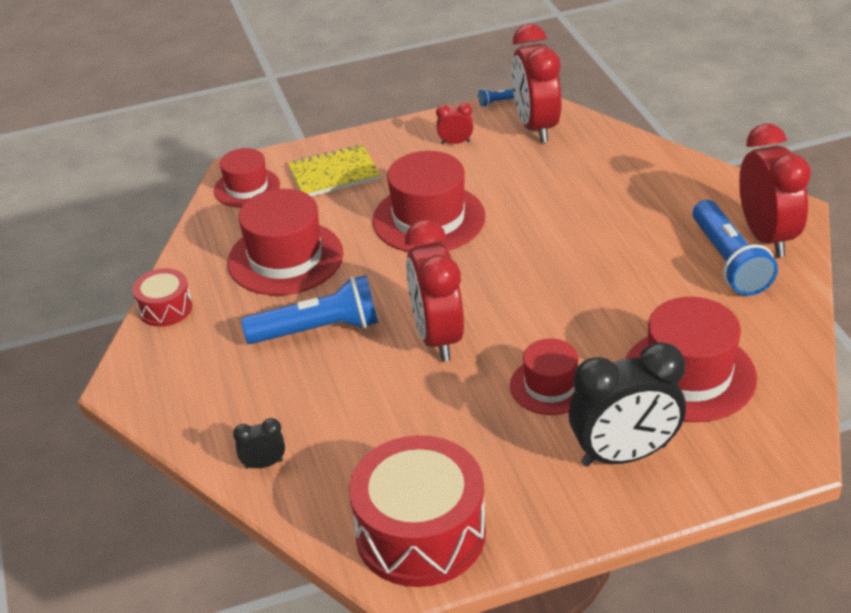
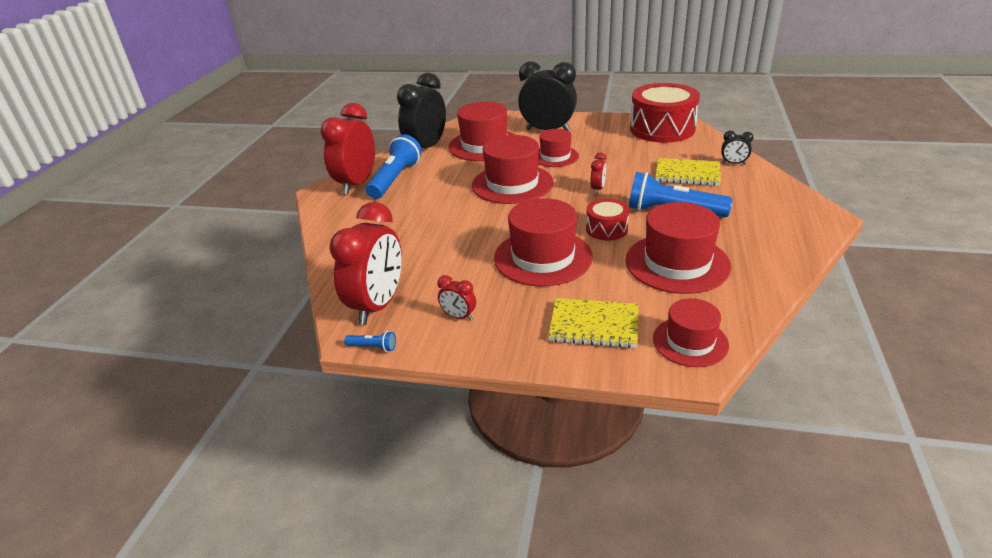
camera: 150 degrees left, 5 degrees down
(165, 308) = (792, 255): red drum -> red drum (606, 229)
(327, 413) = (687, 174): none -> yellow notebook
(437, 337) = (597, 189): red clock -> red clock, size x0.44
(560, 307) = (512, 184): none -> red hat
(773, 337) = (426, 148): none -> black clock

